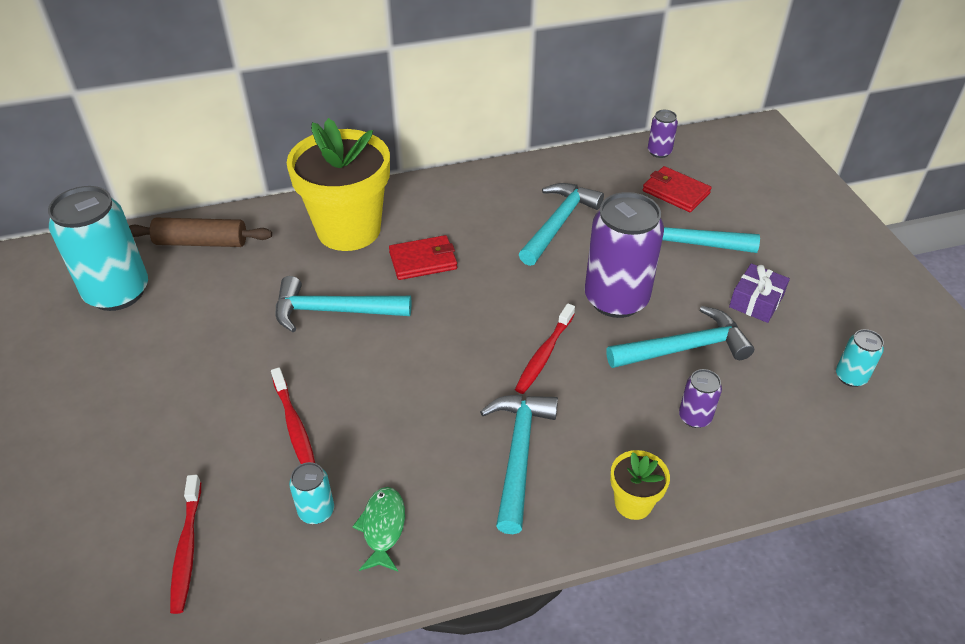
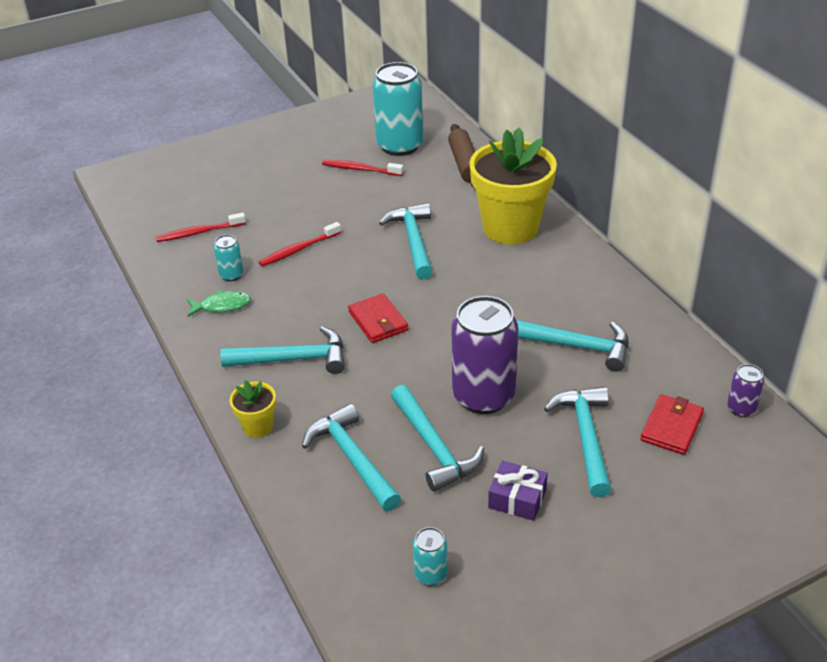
camera: 80 degrees right, 5 degrees down
(423, 261) = (488, 274): red wallet -> red wallet (378, 321)
(544, 354) = (400, 359): red toothbrush -> red toothbrush (360, 169)
(694, 417) = (352, 458): purple can -> turquoise hammer

